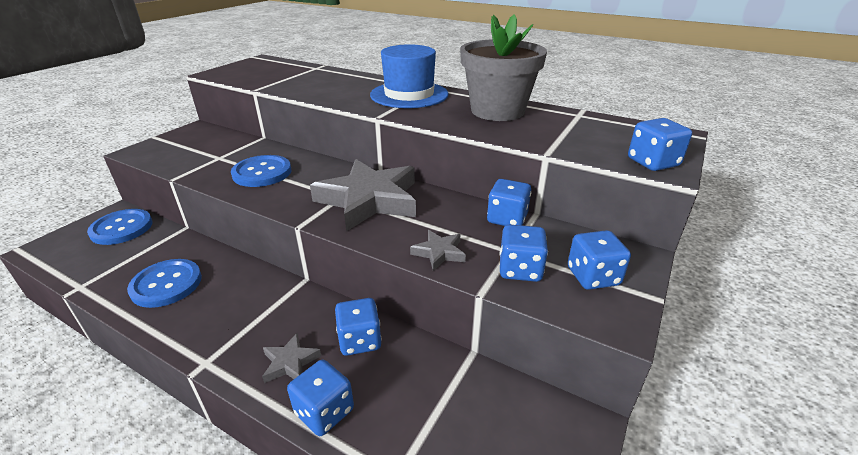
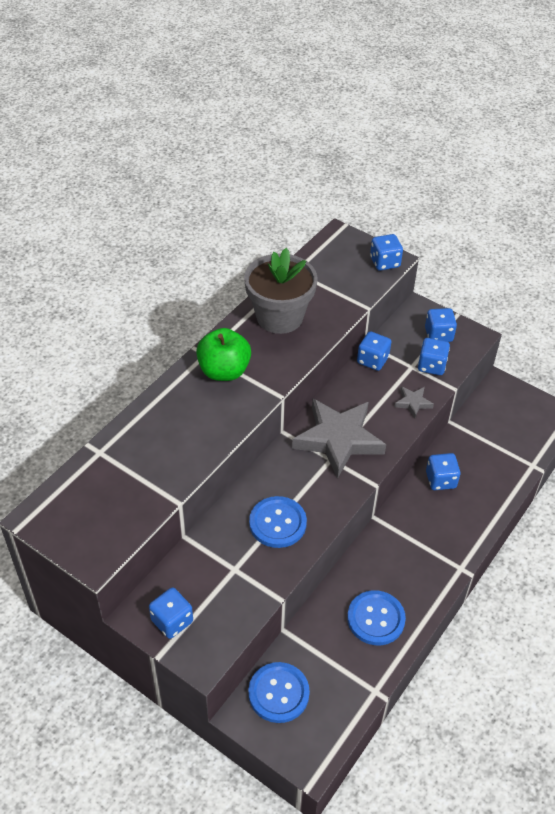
camera: 85 degrees left, 15 degrees up
(290, 362) = (460, 518): grey star -> none
(324, 411) = (496, 497): blue dice -> blue dice (172, 621)
(409, 94) = (224, 371): blue hat -> green apple

